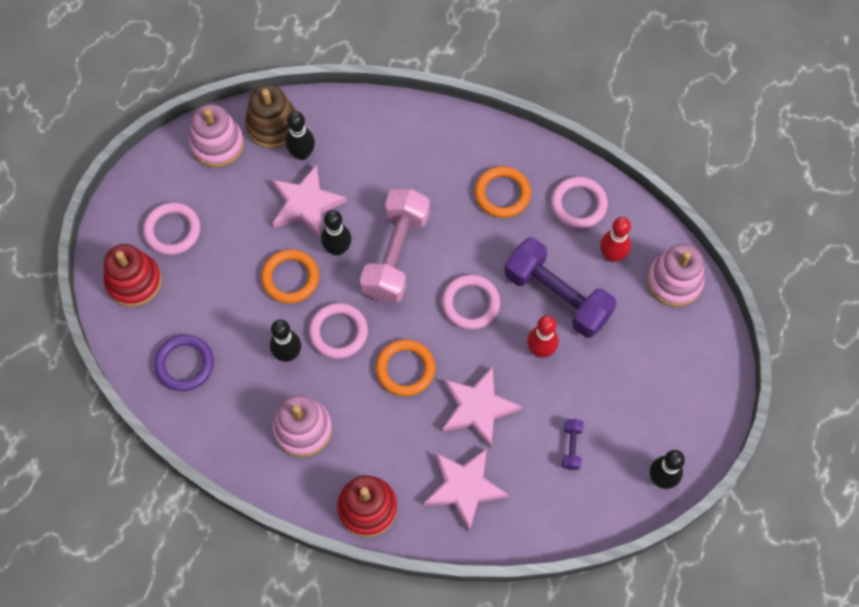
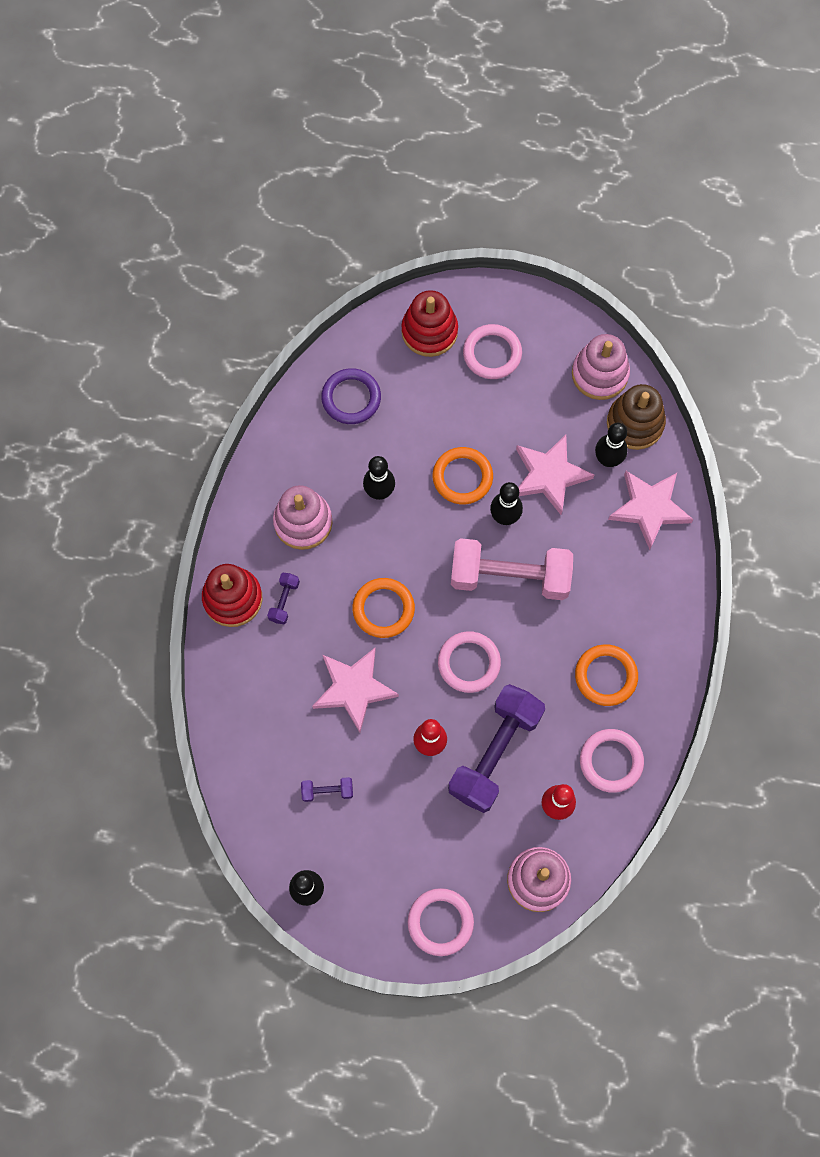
camera: 80 degrees right, 5 degrees up
(338, 332) = (411, 536): pink ring -> pink ring (440, 922)
(379, 459) = (284, 601): none -> purple dumbbell
(464, 487) = (267, 688): pink star -> pink star (649, 508)

